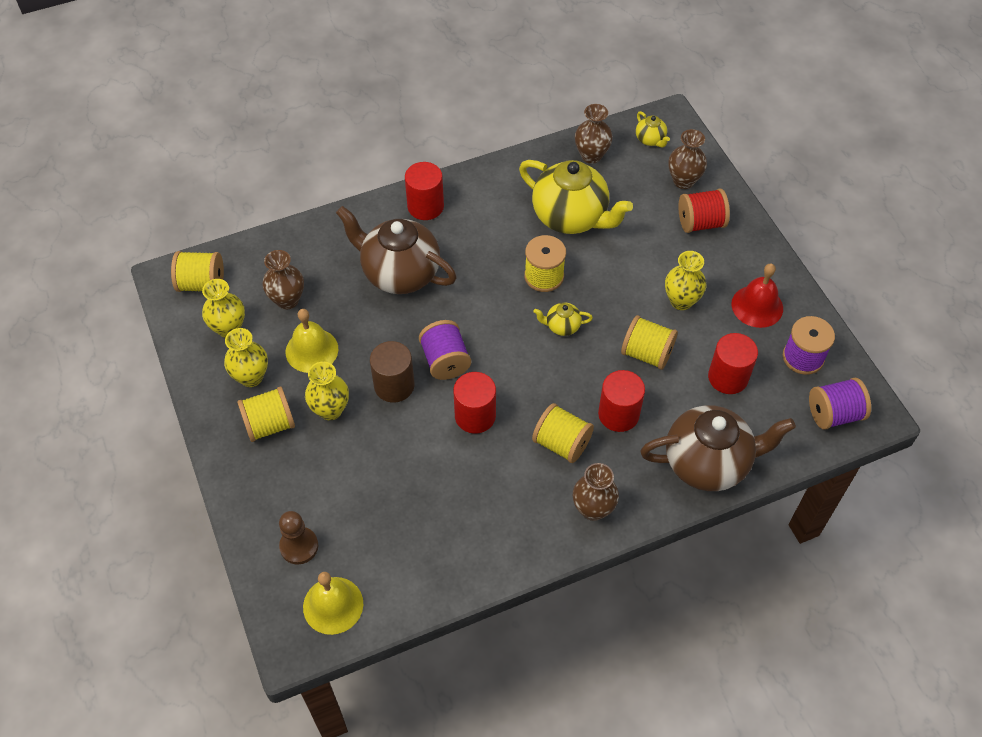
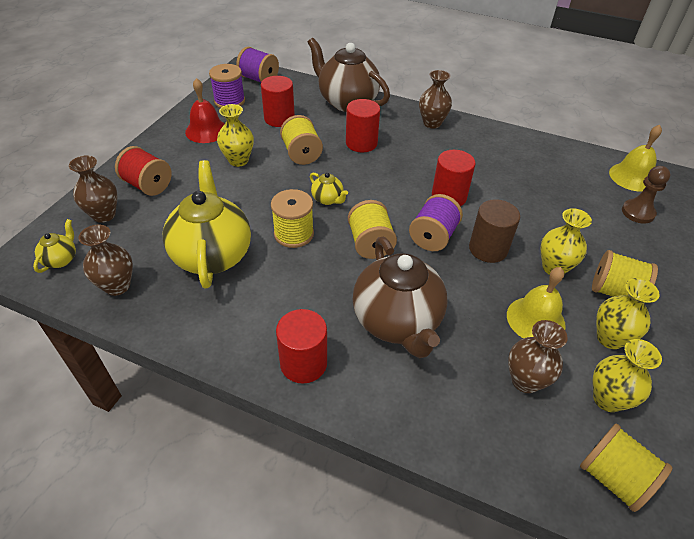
camera: 135 degrees left, 10 degrees down
(561, 443) = (412, 153): yellow spool -> yellow spool (370, 243)

